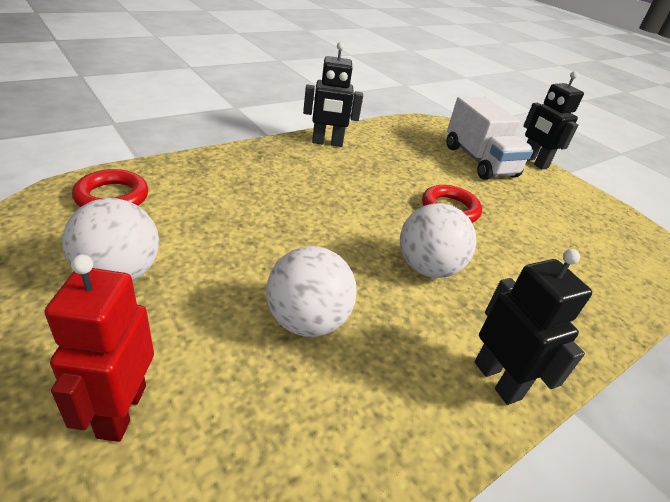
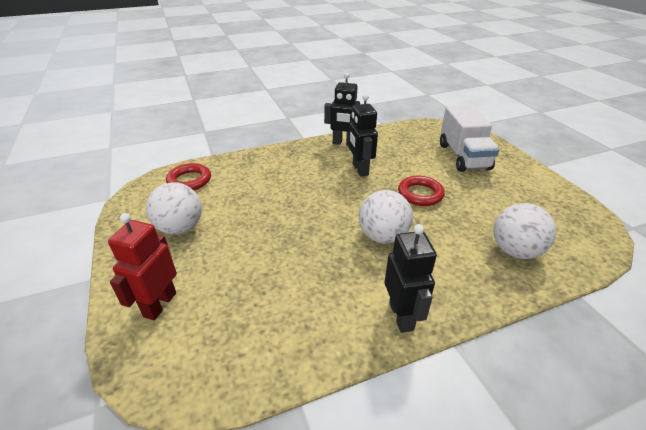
camera: 20 degrees right, 0 degrees up
(307, 321) = (283, 265): white ball -> white ball (515, 251)
(533, 162) = (514, 157): black robot -> black robot (360, 169)

